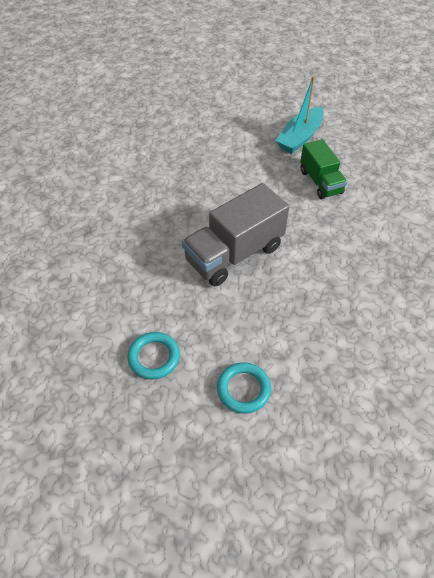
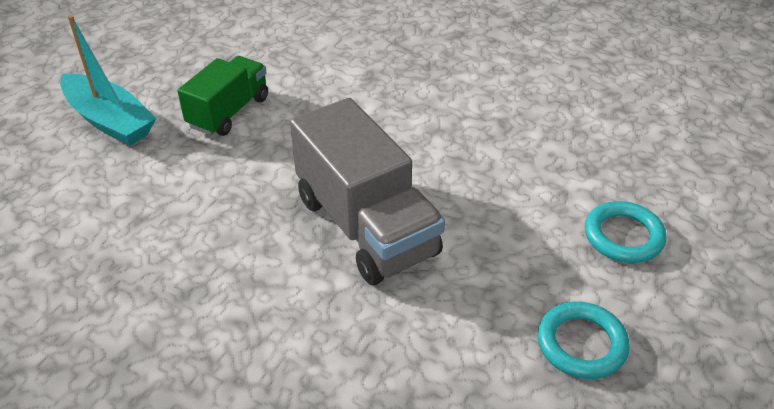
camera: 85 degrees left, 10 degrees down
(320, 182) = (229, 112): green truck -> green truck turned 45 degrees counterclockwise

